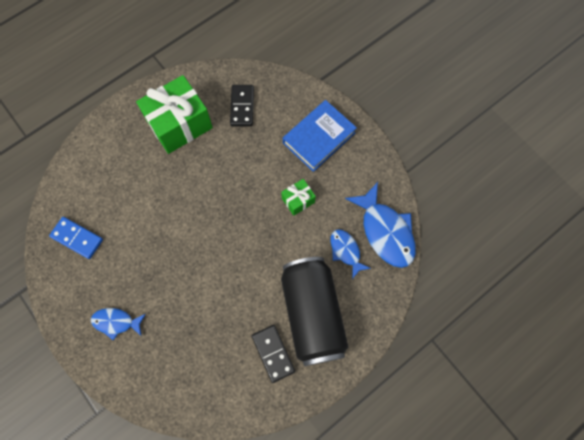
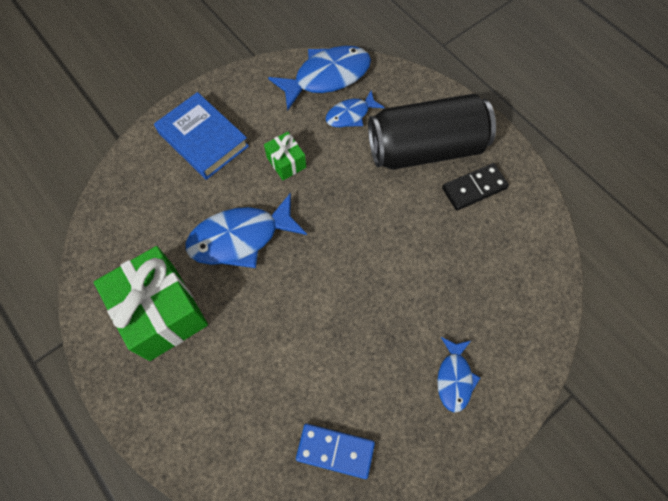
camera: 90 degrees left, 5 degrees down
(77, 238) = (335, 450): blue domino -> blue domino turned 75 degrees clockwise
(233, 170) = (240, 238): none -> blue fish
(242, 106) = (145, 229): black domino -> none

